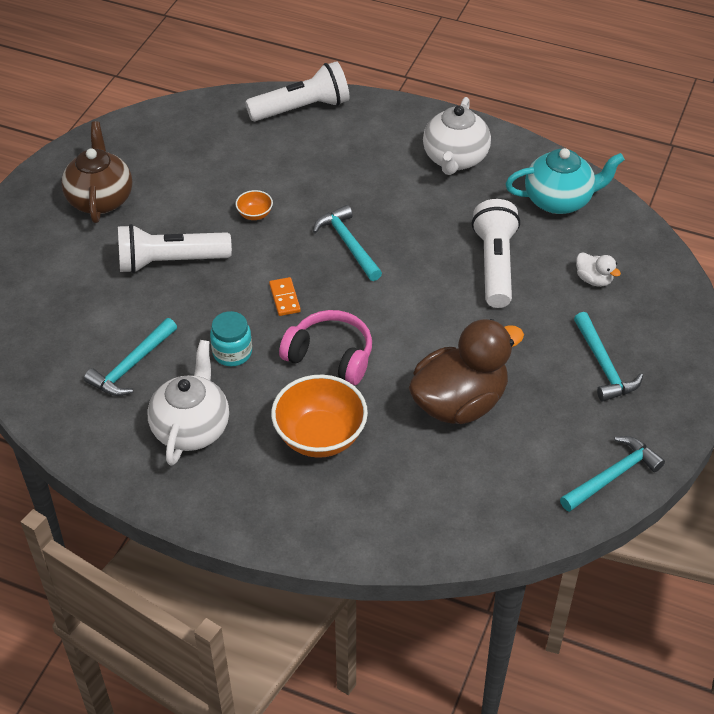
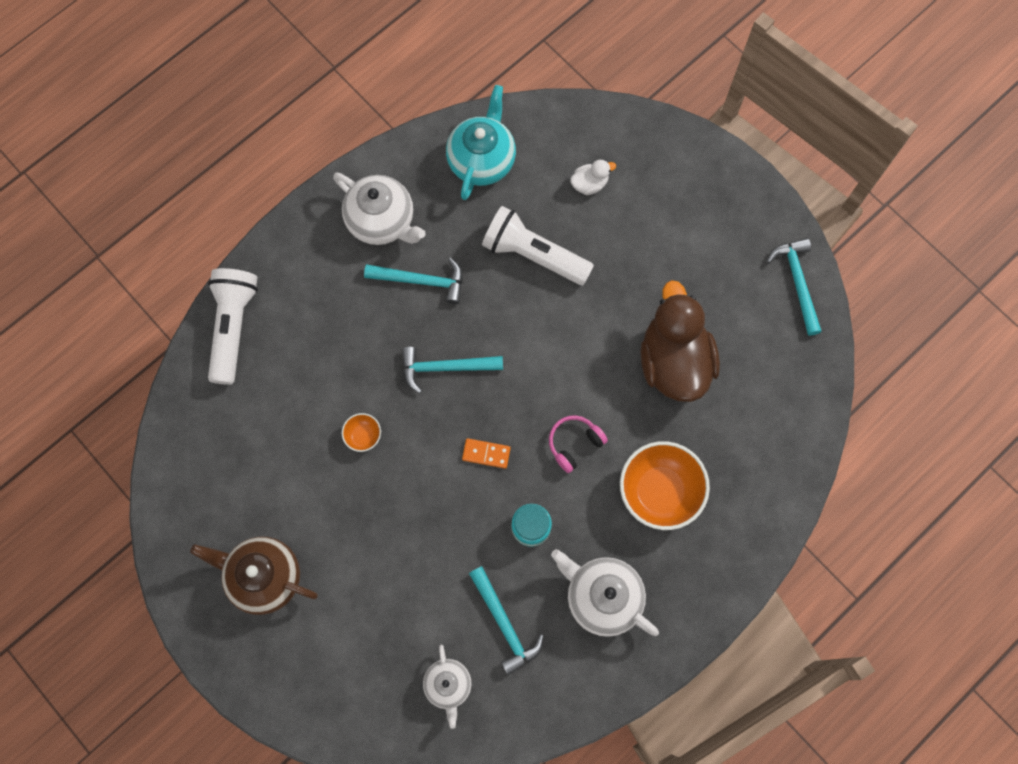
camera: 65 degrees left, 25 degrees up
(58, 346) = (448, 685): none -> white teapot
(169, 262) = (387, 541): white flashlight -> none
(330, 356) = (574, 443): pink headphones -> pink headphones, size x0.65
(603, 365) = (686, 228): turquoise hammer -> turquoise hammer (421, 281)

